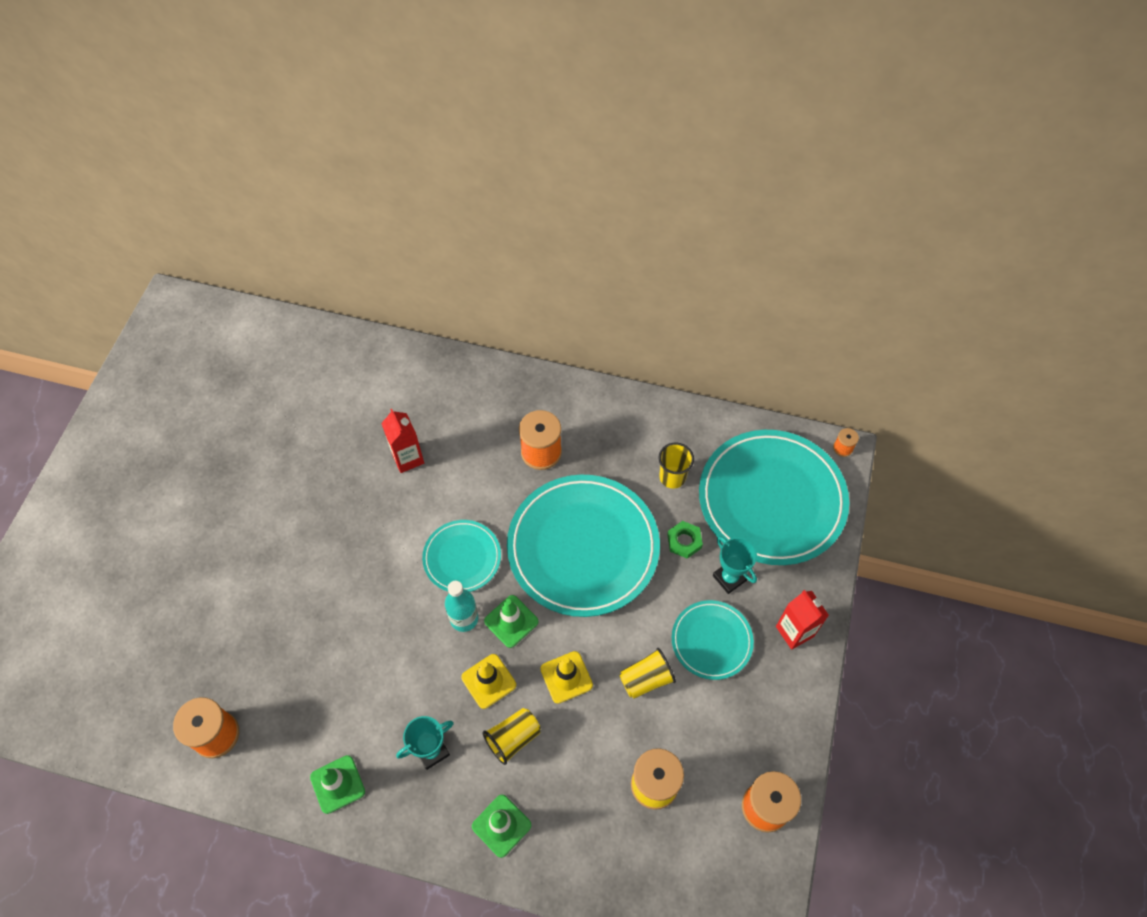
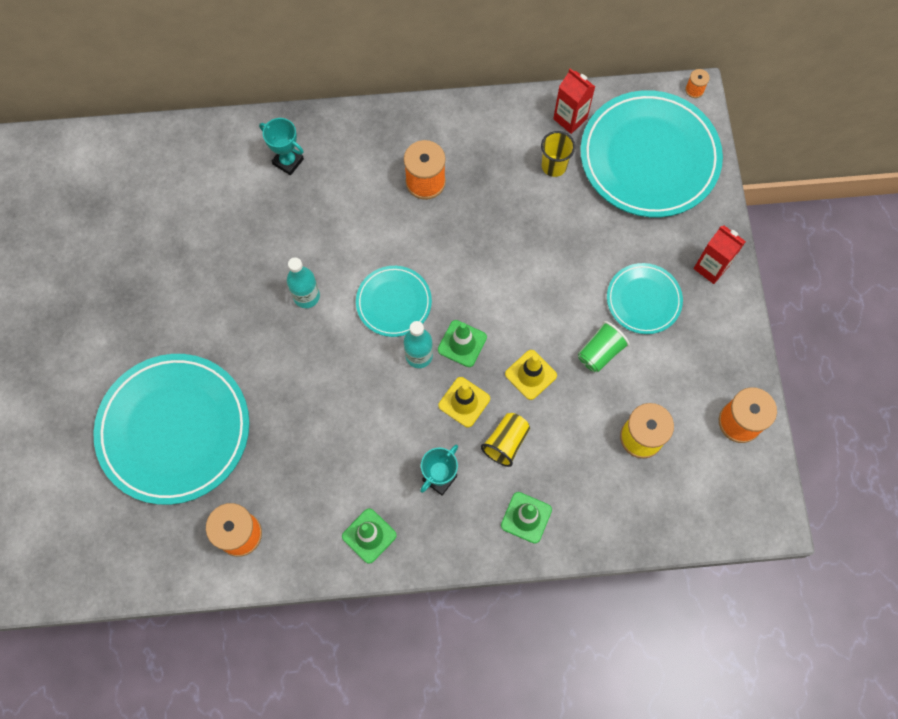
camera: 20 degrees left, 10 degrees up
(382, 523) = (306, 296): none -> turquoise bottle
(408, 458) = (303, 228): red carton -> red carton (570, 119)
(583, 547) = (499, 256): turquoise plate -> turquoise plate (174, 430)
(646, 679) = (600, 352): yellow cup -> green cup
(684, 541) = (586, 221): green nut -> none
(729, 578) = (638, 240): turquoise trophy -> turquoise trophy (288, 161)

